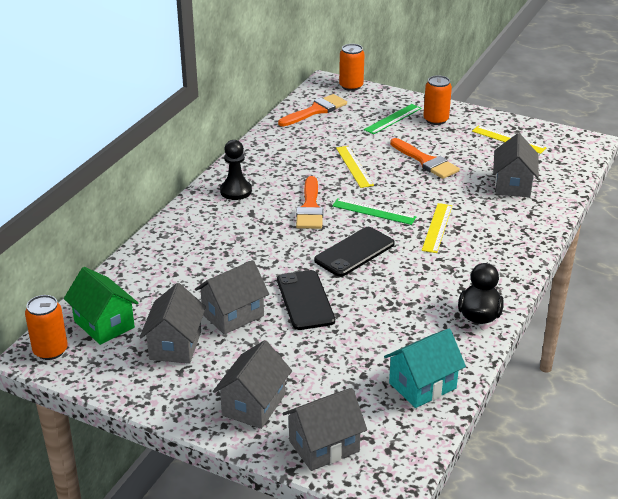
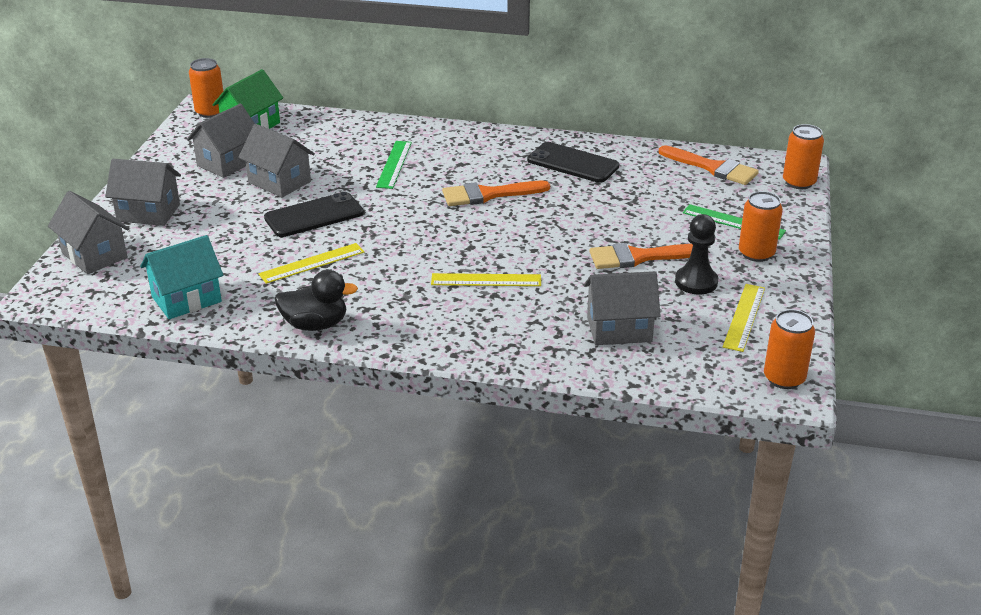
camera: 75 degrees right, 0 degrees up
(175, 345) = (227, 163): grey house -> grey house turned 45 degrees counterclockwise
(236, 191) = (500, 149): black pawn -> black pawn (696, 282)
(354, 166) = (595, 210): yellow ruler -> yellow ruler (312, 263)
(354, 252) = (411, 232): black phone -> black phone (572, 163)
(373, 211) = (500, 234): green ruler -> green ruler (394, 164)
(422, 386) = (186, 299): turquoise house -> turquoise house turned 75 degrees counterclockwise
(426, 161) = (639, 257): orange brush -> orange brush turned 45 degrees clockwise
(575, 141) = (784, 378): none -> orange can

